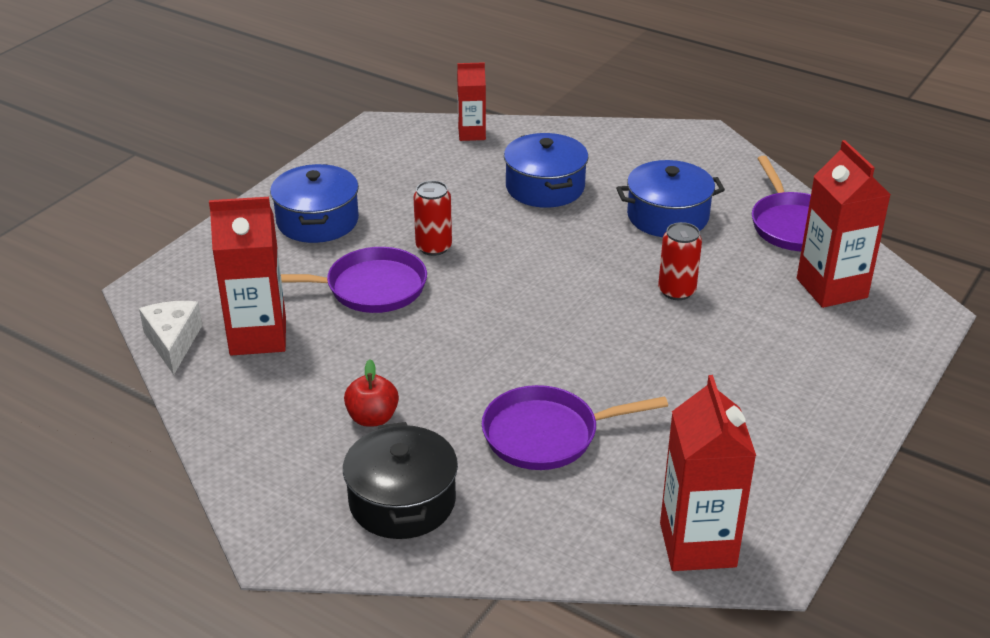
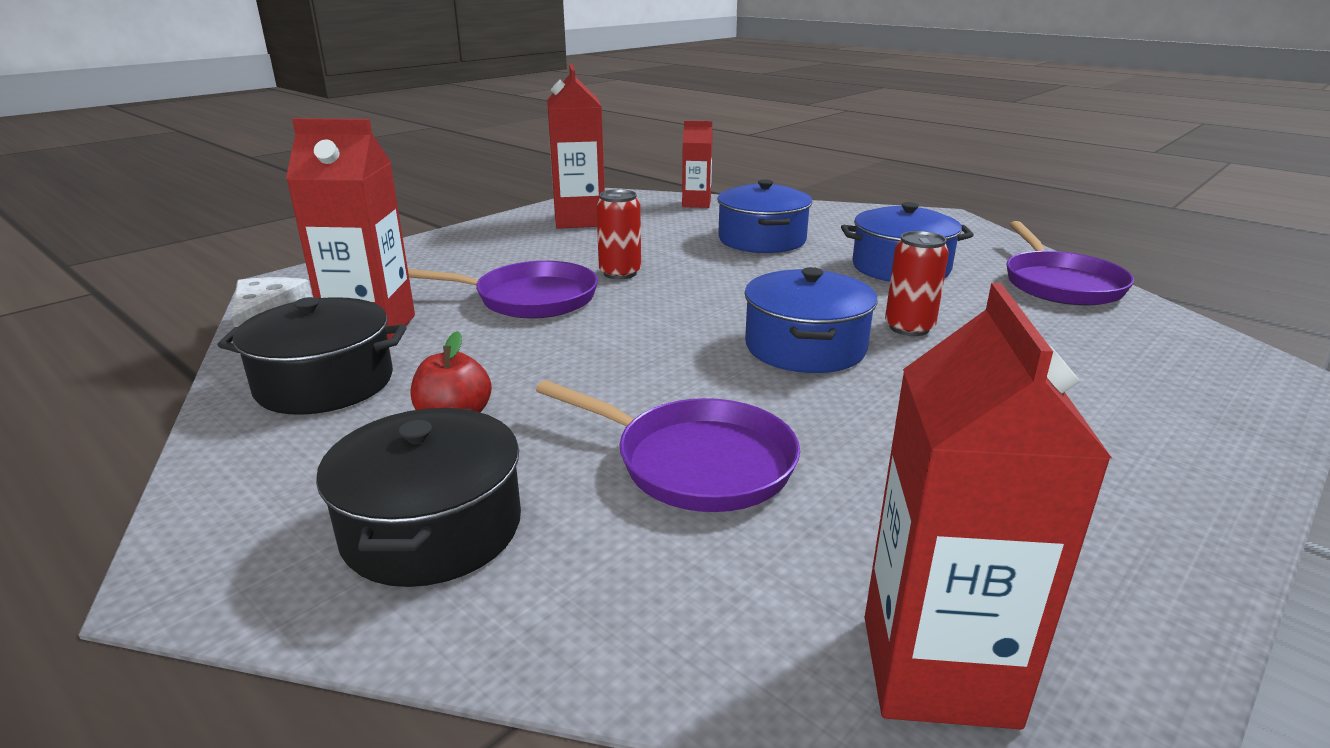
camera: 10 degrees right, 10 degrees down
(259, 397) = (325, 383): none -> black pot
(317, 221) = (505, 247): blue pot -> blue pot (805, 347)
(547, 434) = (696, 462): purple pan -> purple pan turned 150 degrees counterclockwise
(831, 288) = (1124, 340): red carton -> red carton (579, 220)

